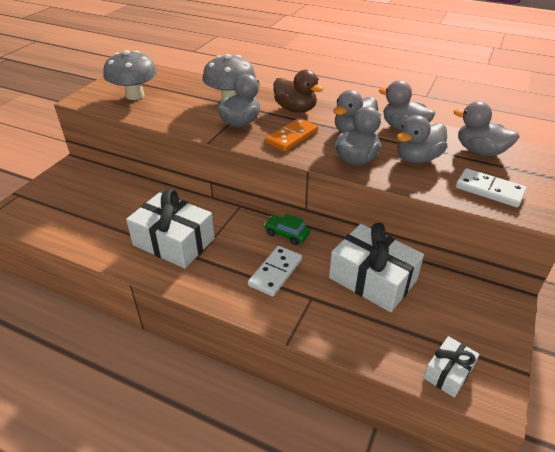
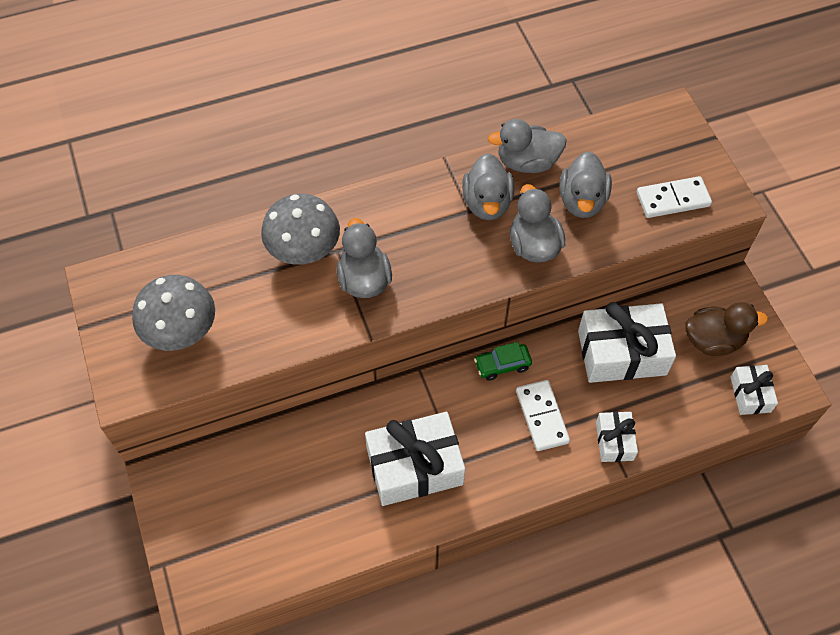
camera: 45 degrees left, 20 degrees up
(292, 137) = (441, 261): orange domino -> none
(295, 109) = (393, 212): brown duck -> brown duck (713, 340)
(304, 319) = (614, 441): none -> white gift
(480, 151) = (621, 147): grey duck -> none

